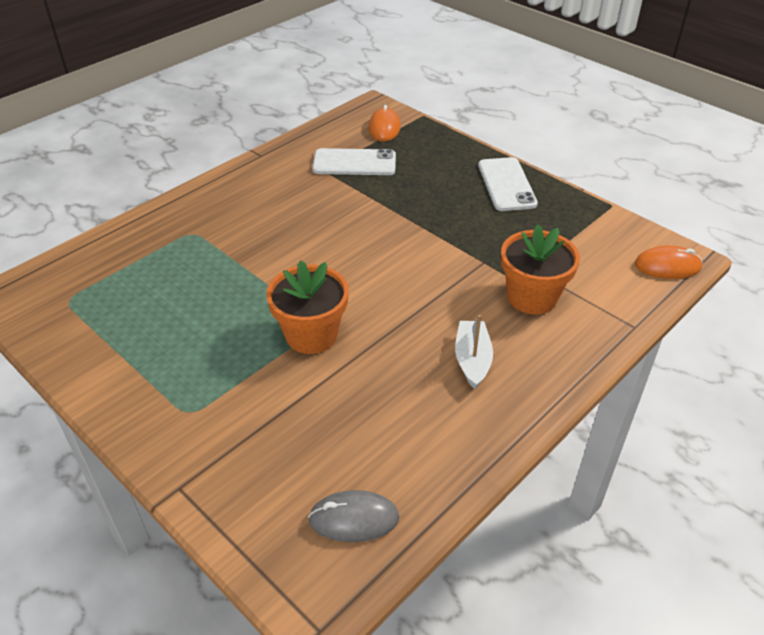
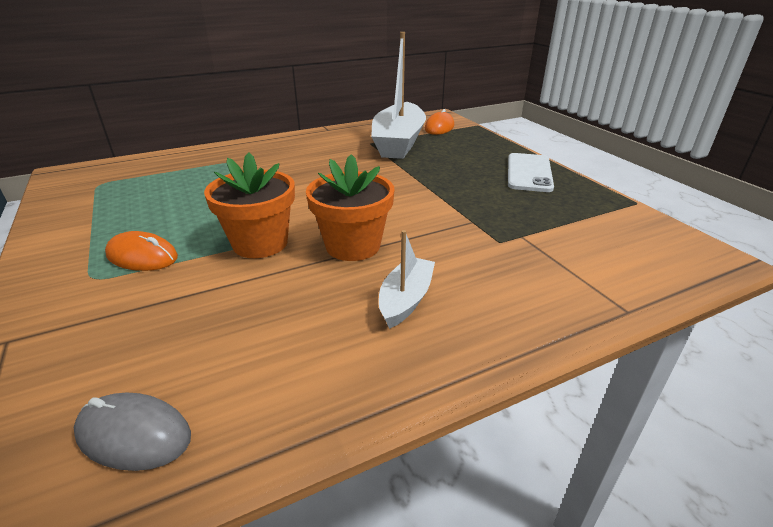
camera: 20 degrees right, 10 degrees down
(354, 163) = (398, 142): white phone -> white boat
(532, 297) = (509, 258): orange flower pot -> orange flower pot (353, 246)
(667, 266) = (691, 262): orange mouse -> orange mouse (142, 256)

